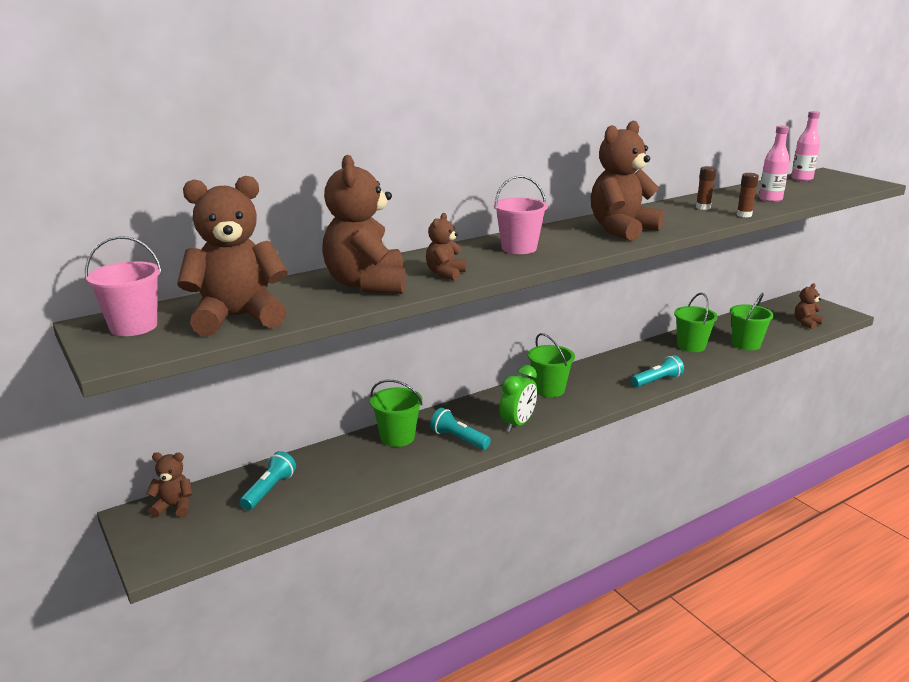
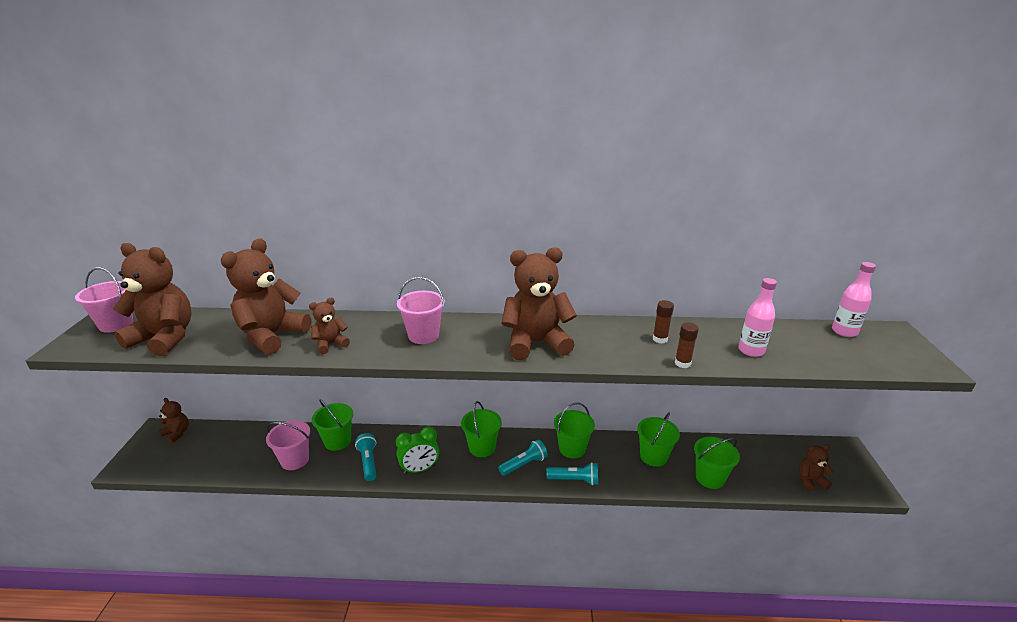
camera: 35 degrees right, 5 degrees up
(269, 490) = (227, 446): turquoise flashlight -> turquoise flashlight (524, 464)
(375, 468) = (295, 460): none -> pink bucket
(624, 363) = (572, 448): none -> green bucket

